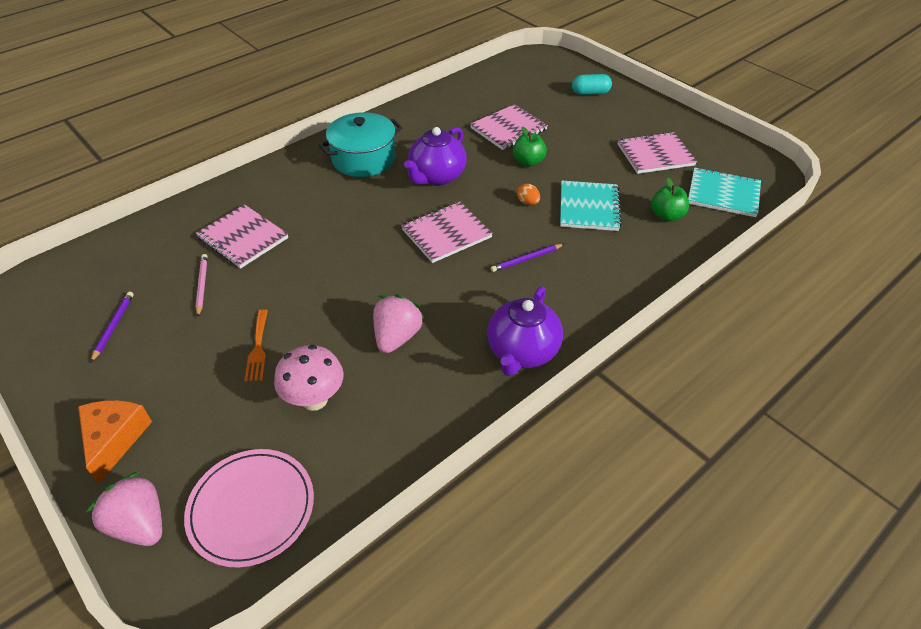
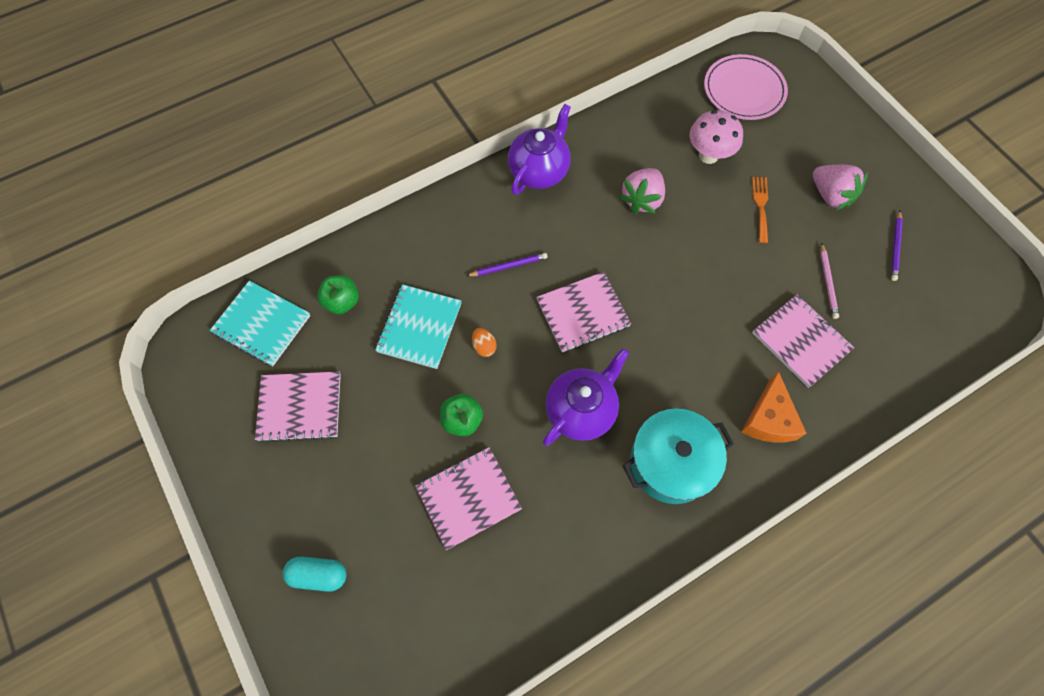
camera: 170 degrees left, 20 degrees up
(114, 439) = (853, 147): orange cheese -> orange cheese (769, 419)
(140, 524) = (815, 91): pink strawberry -> pink strawberry (830, 195)

